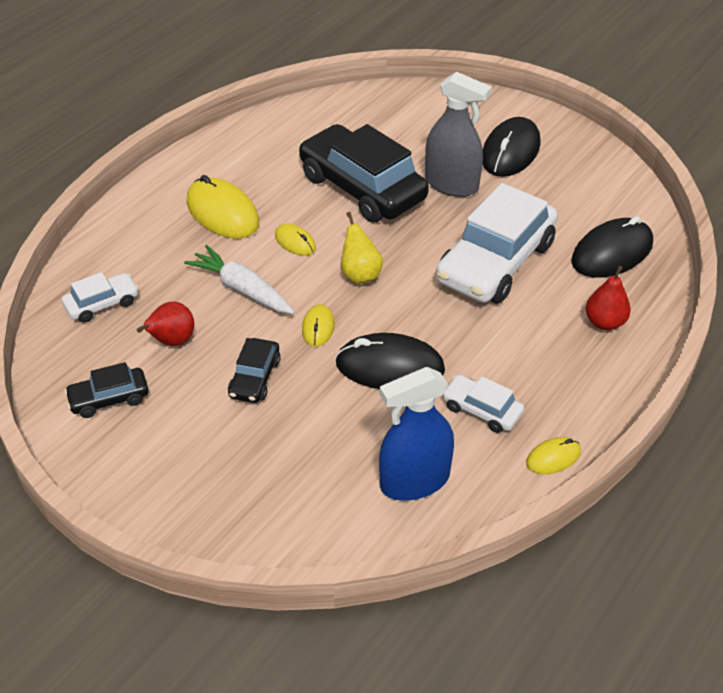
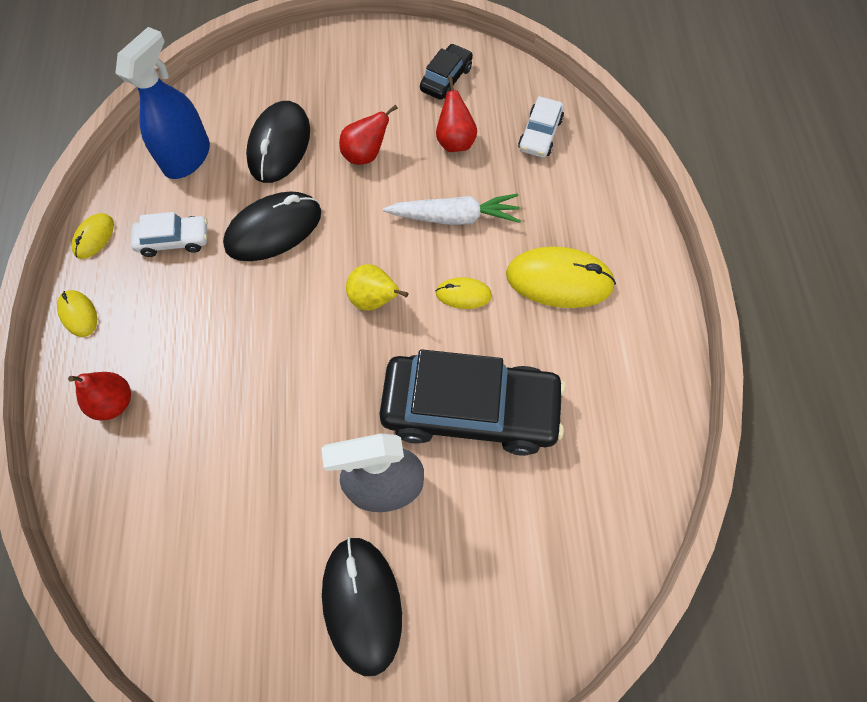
camera: 140 degrees right, 20 degrees up
(255, 378) = (365, 155): black car -> red pear
(318, 327) = (360, 225): yellow mouse -> yellow mouse (78, 314)
(495, 262) = (262, 404): white car -> none
(612, 252) = (150, 508): black mouse -> black mouse (279, 145)

